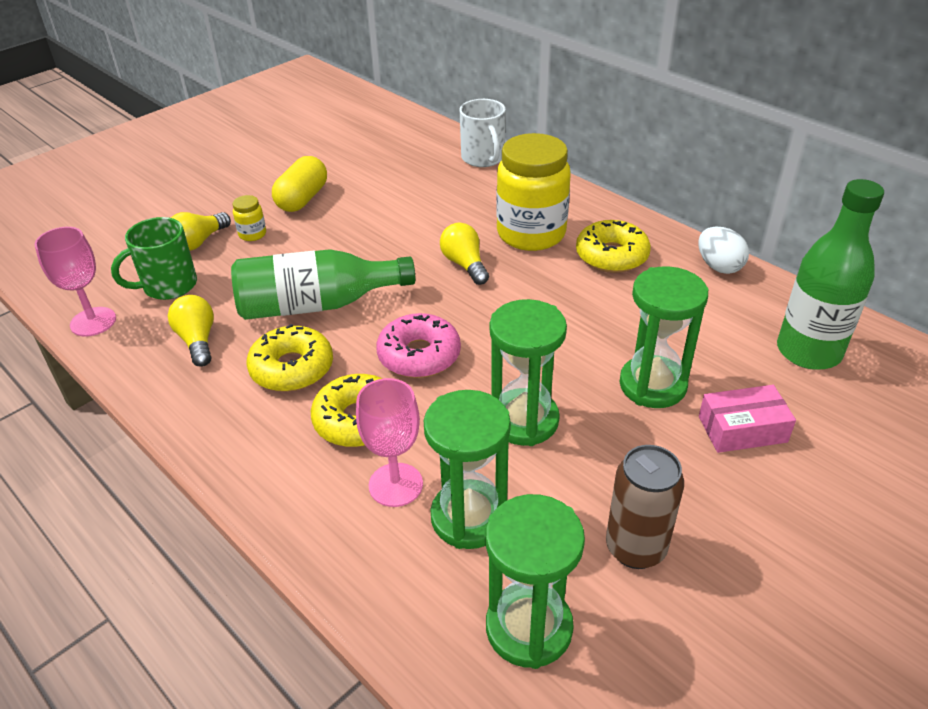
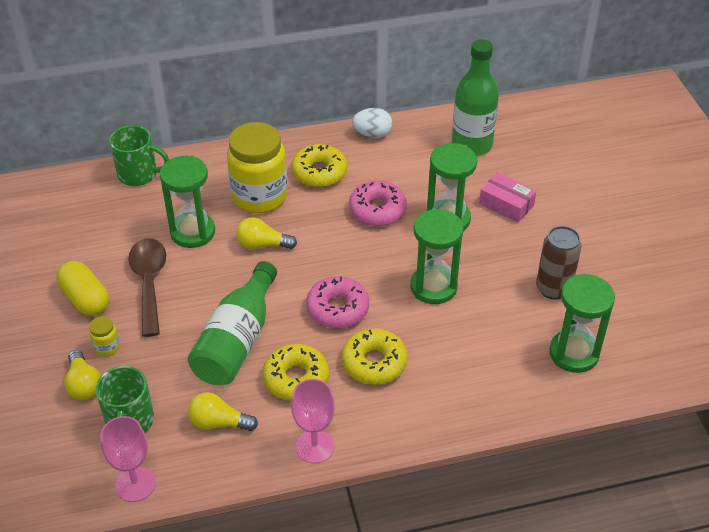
camera: 60 degrees left, 5 degrees up
(351, 222) = (149, 282): none -> brown spoon
(395, 485) = (442, 366): pink goblet -> pink goblet (314, 446)
(469, 517) = (488, 344): green hourglass -> green hourglass (192, 232)
(483, 158) = (139, 174): white mug -> green mug
(602, 321) = (377, 210): none -> pink donut
(742, 429) = (506, 204): pink box -> pink box turned 75 degrees counterclockwise

